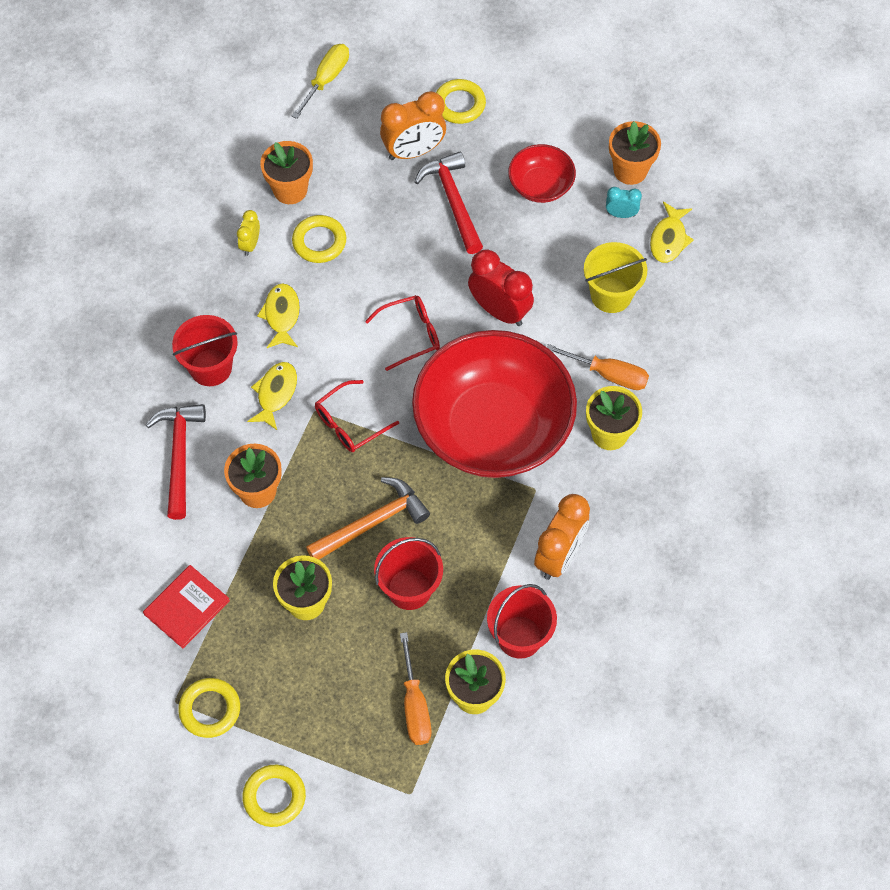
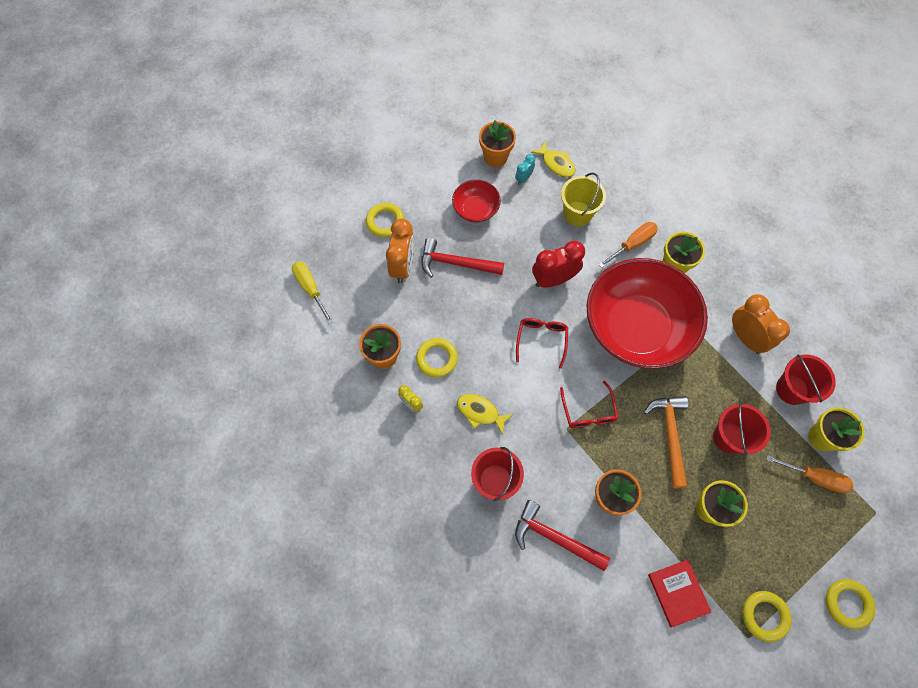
camera: 60 degrees left, 5 degrees up
(275, 394) = (540, 447): yellow fish -> none

